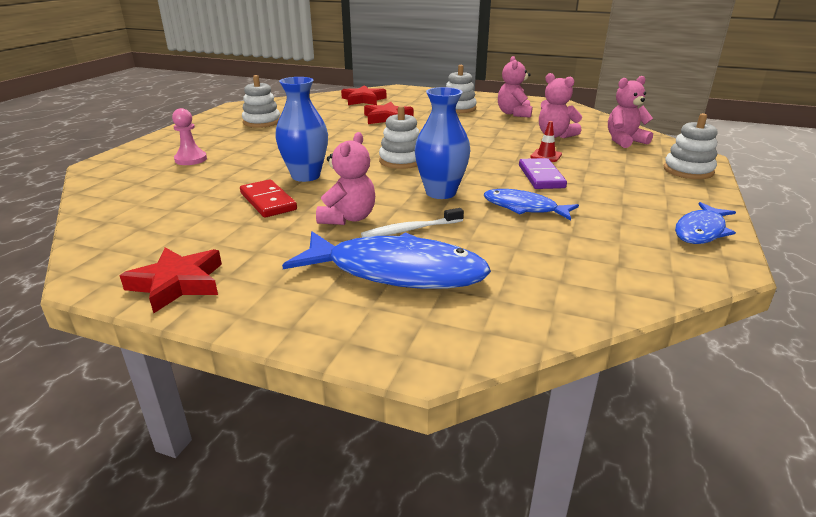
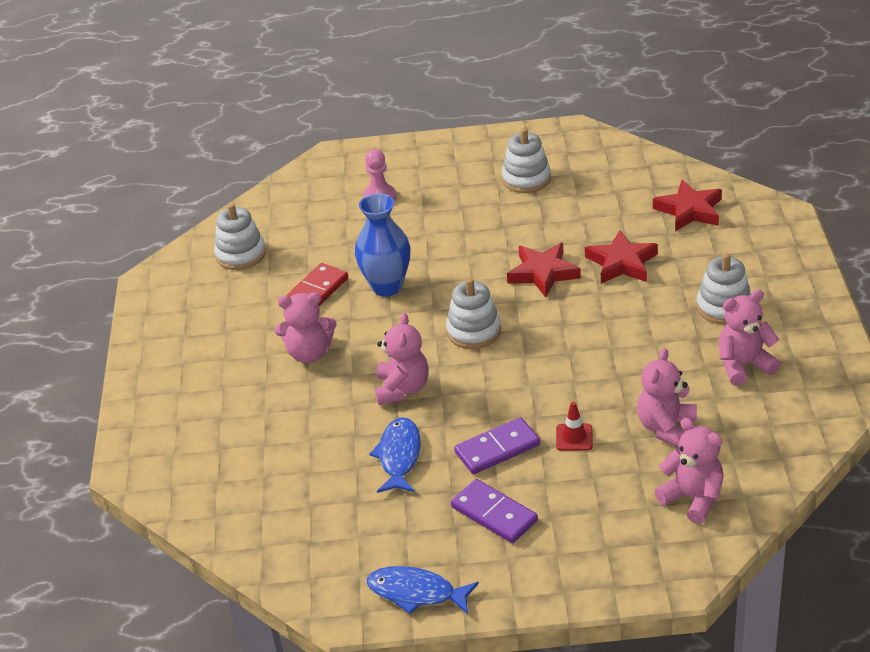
camera: 70 degrees right, 10 degrees up
(177, 283) = (162, 319): red star -> red star (543, 273)
(397, 271) = (231, 416): blue fish -> none
(410, 229) = (308, 398): white toothbrush -> none
(441, 193) = (402, 389): blue vase -> pink teddy bear
(614, 189) = (494, 514): none -> purple domino
(688, 170) = (607, 572): white stacking toy -> white stacking toy (240, 254)

